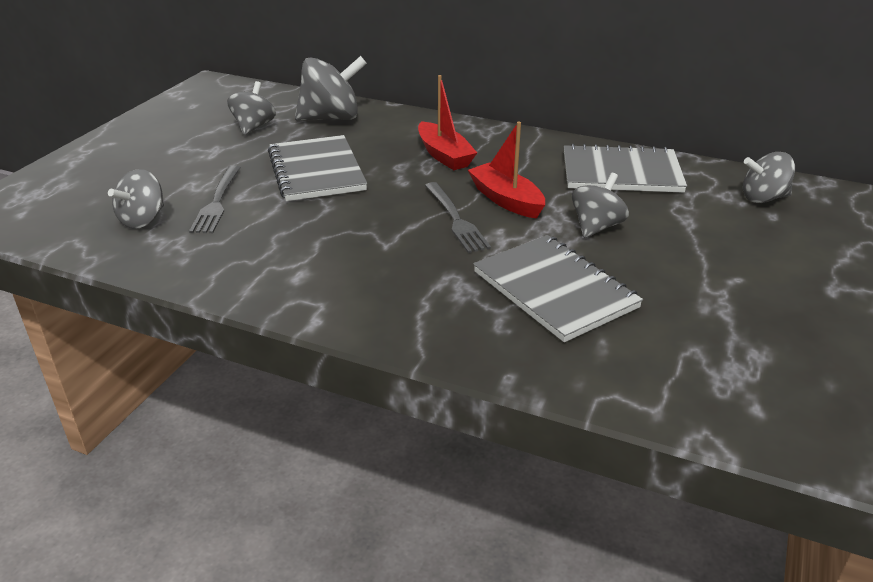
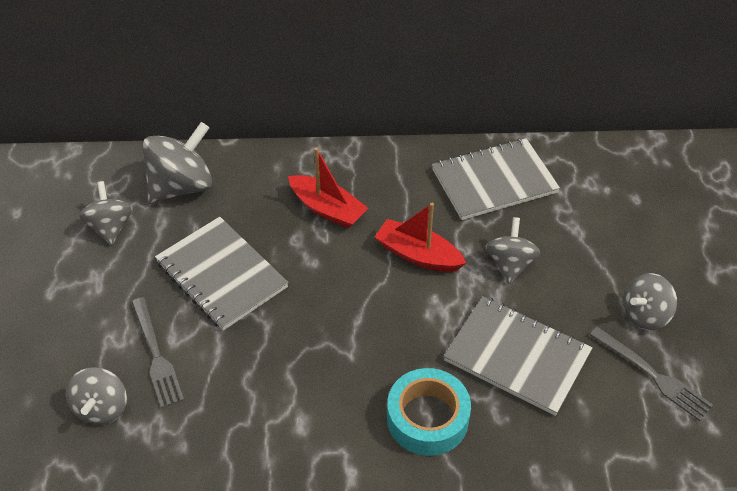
camera: 25 degrees left, 15 degrees up
(424, 306) = (427, 418): none -> turquoise tape
(456, 219) = (390, 298): grey fork -> grey fork (653, 375)
(763, 198) = (620, 177): grey spinning top -> grey spinning top (645, 315)

